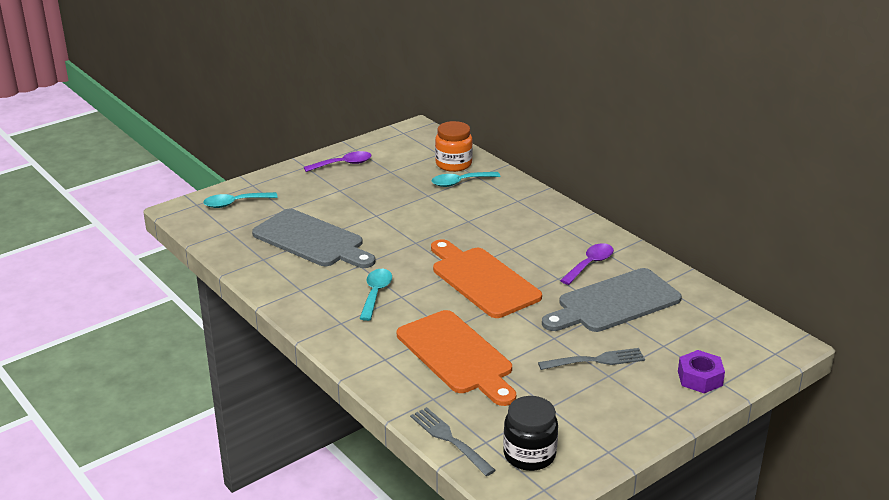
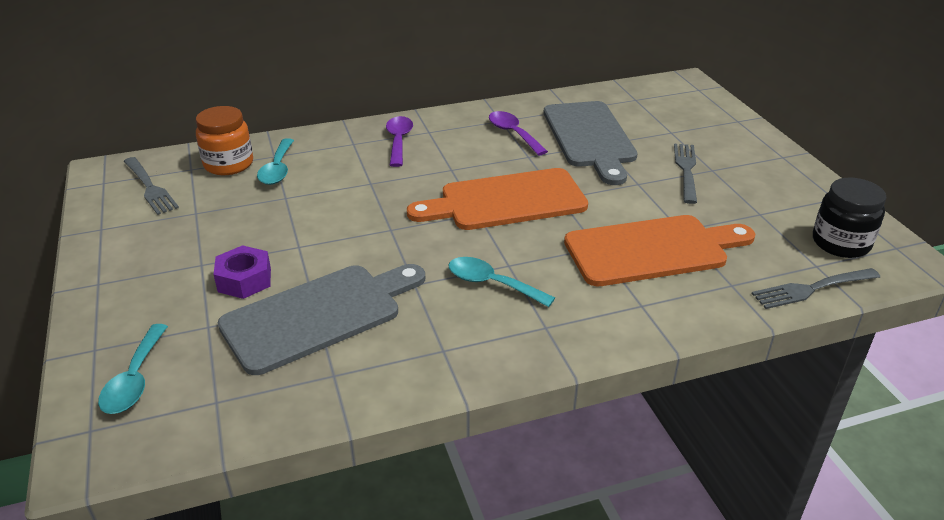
camera: 70 degrees left, 5 degrees up
(343, 164) = (132, 247): purple spoon -> purple spoon (399, 141)
(408, 148) = (149, 187): none -> grey fork
(700, 378) = (728, 128): purple nut -> purple nut (244, 280)

